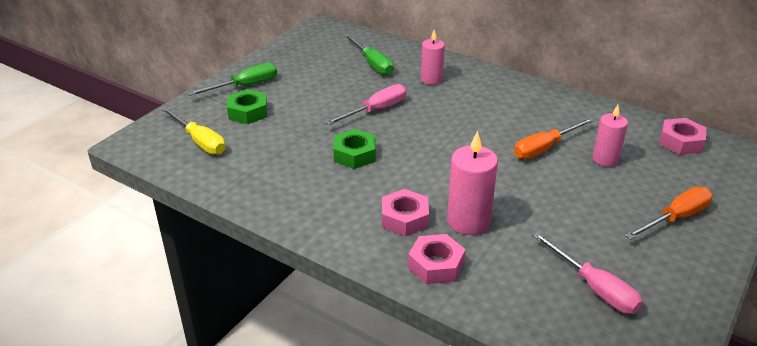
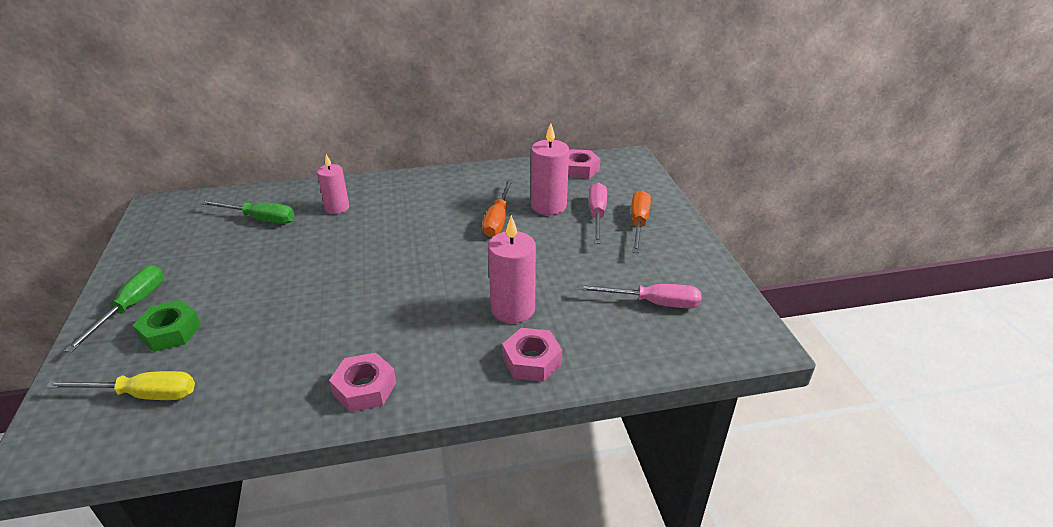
camera: 45 degrees left, 0 degrees up
(355, 154) = (345, 310): green nut -> none
(375, 110) = (316, 259): pink screwdriver -> pink screwdriver (597, 215)
(404, 218) = (460, 339): pink nut -> pink nut (365, 388)
(605, 159) = (548, 206): pink candle -> pink candle, size x1.50

